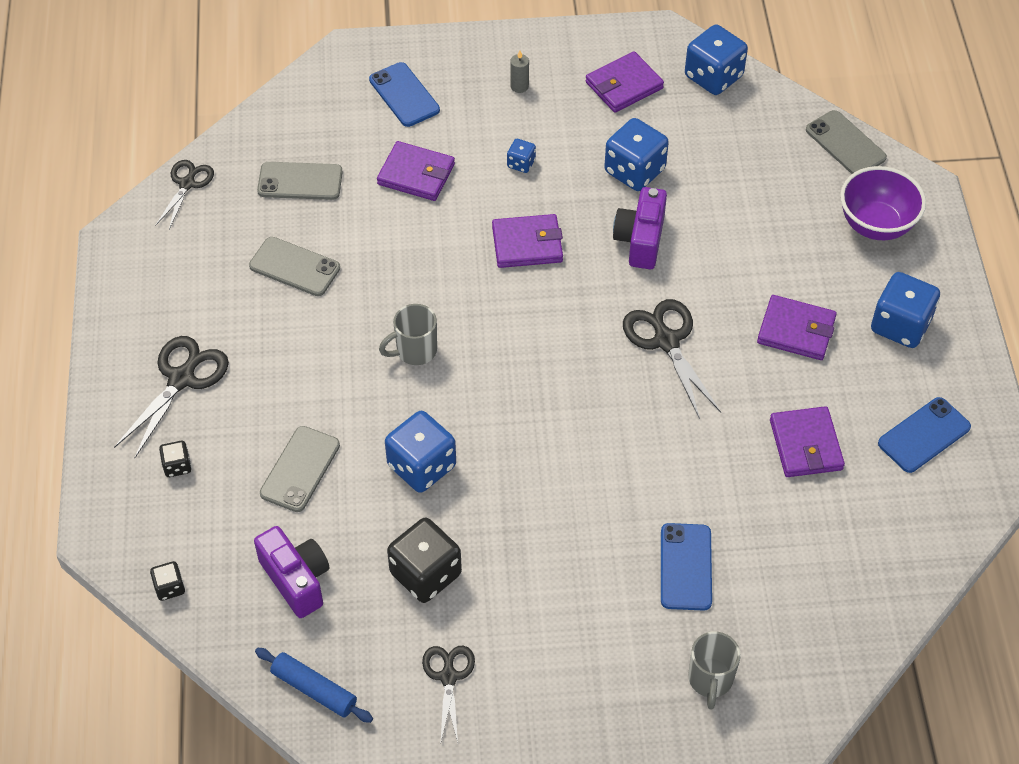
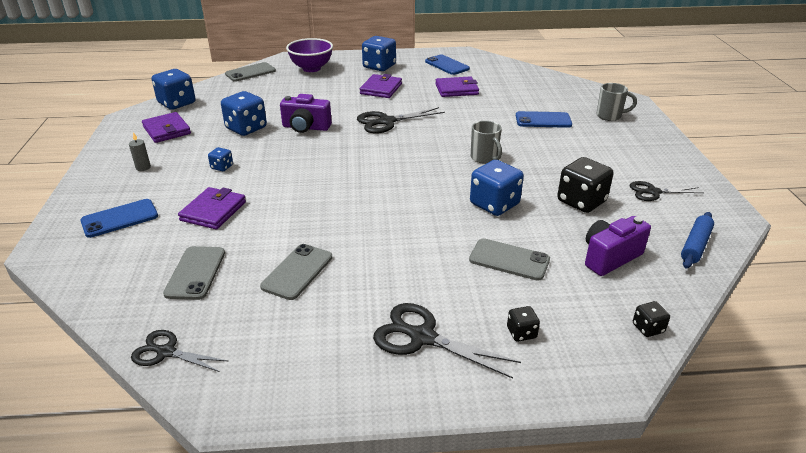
camera: 90 degrees left, 20 degrees down
(414, 351) = (392, 209): grey mug -> grey mug (485, 158)
(527, 244) = (299, 165): purple wallet -> none

